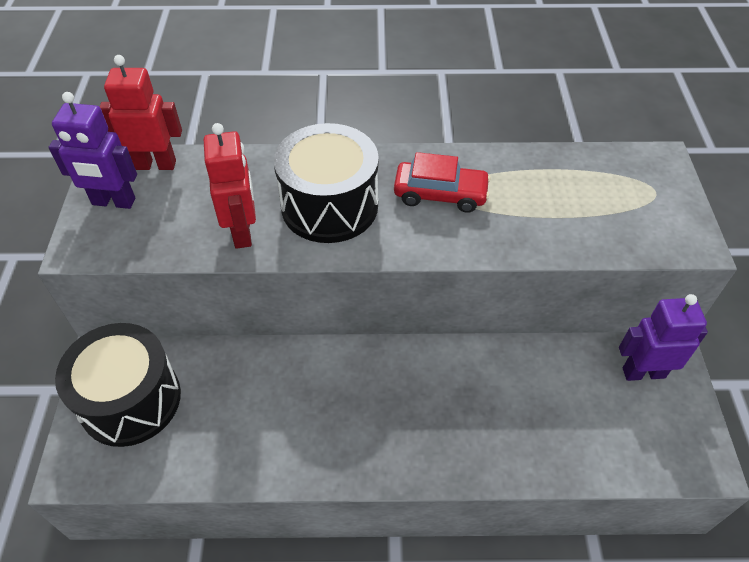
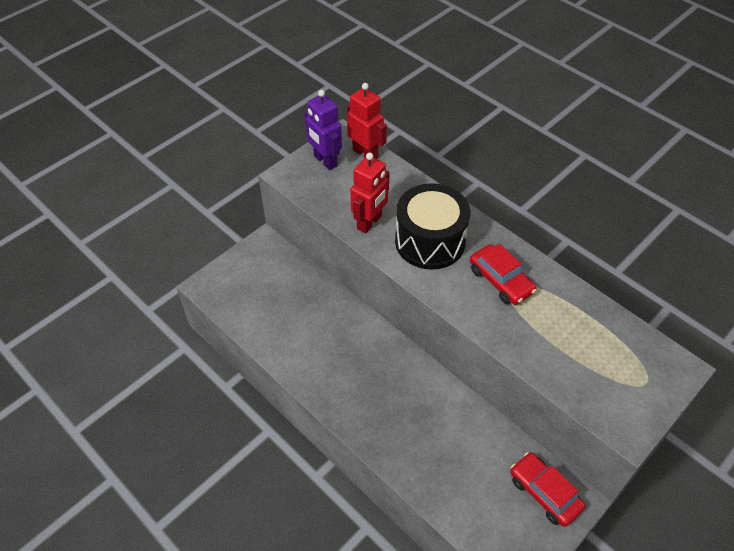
camera: 45 degrees right, 0 degrees up
(130, 400) = (258, 274): black drum -> none
(643, 372) = (544, 493): purple robot -> red car

